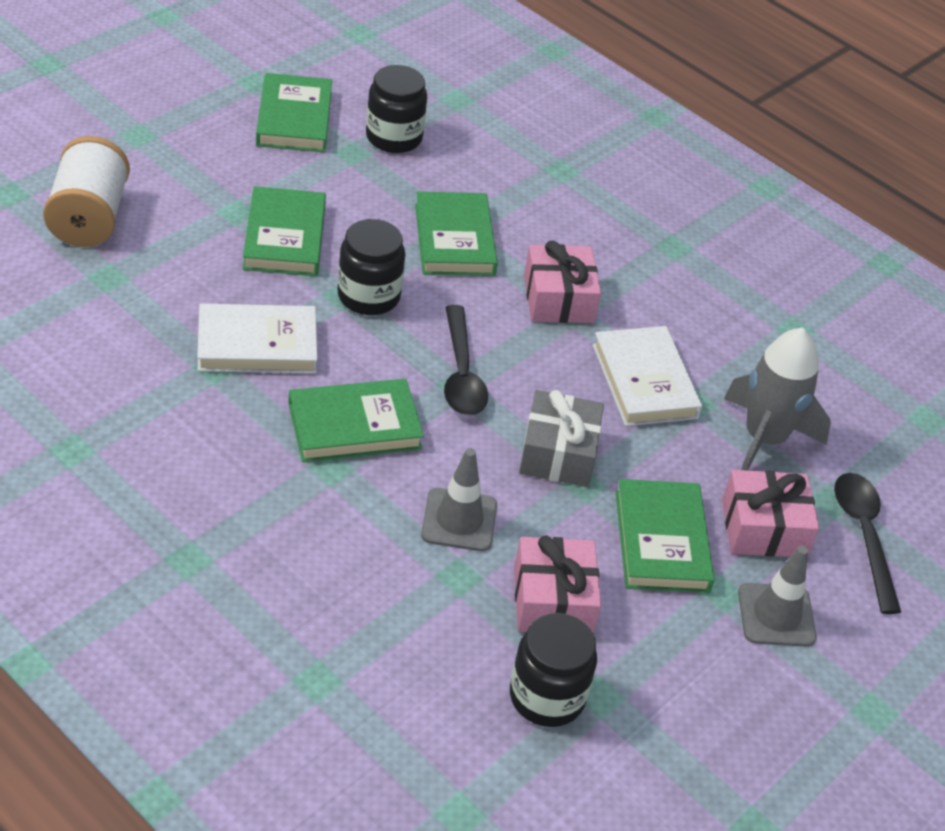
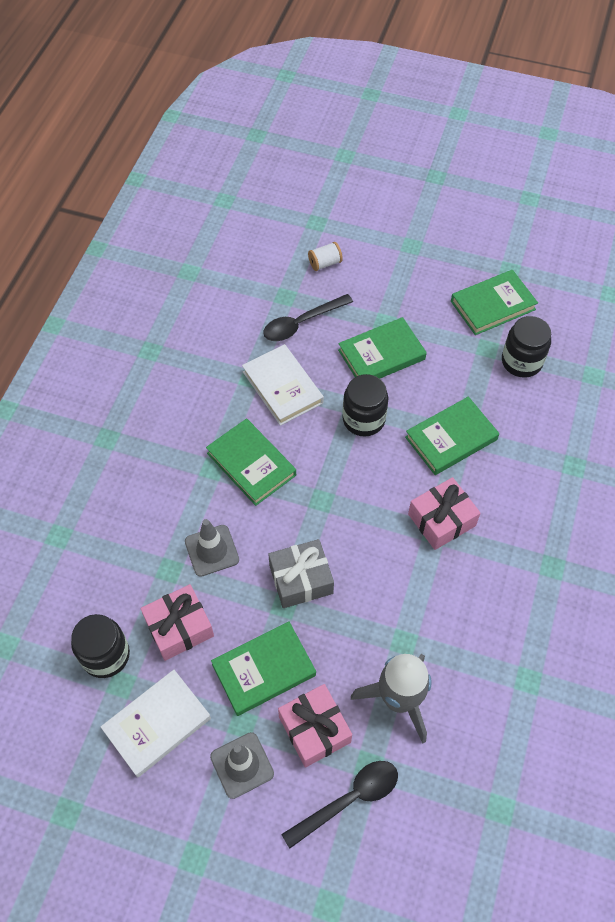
camera: 70 degrees right, 15 degrees up
(89, 217) = (325, 263): white spool -> white spool, size x0.49
(461, 373) = (333, 497): black spoon -> black spoon (301, 323)
(644, 381) = (401, 603): white book -> white book (157, 724)

